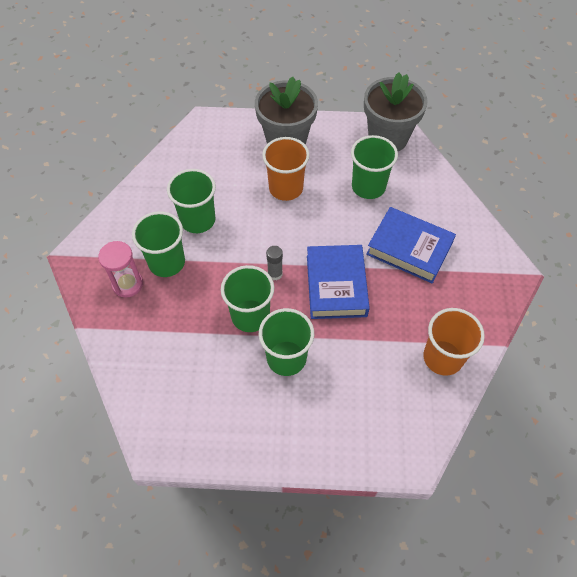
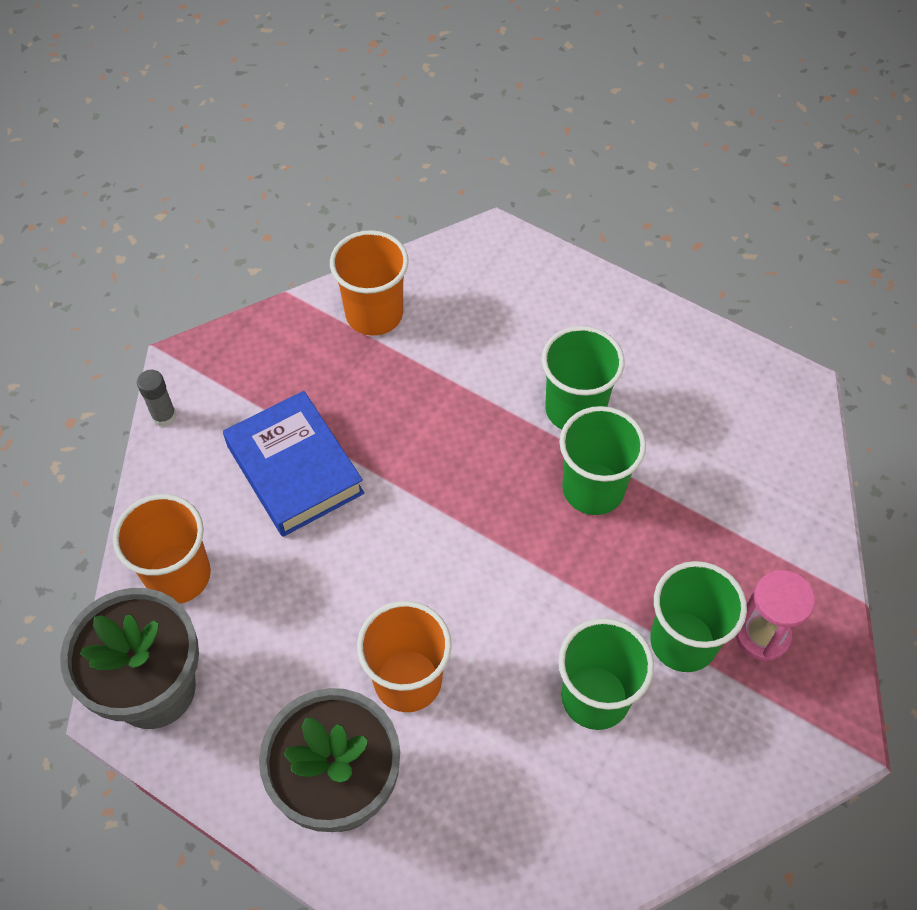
camera: 150 degrees left, 0 degrees up
(275, 274) = (520, 533): grey glue stick -> grey glue stick (164, 416)
(336, 285) = (442, 470): blue book -> none
(368, 187) = (269, 606): green cup -> none
(418, 179) = (178, 575): none -> orange cup

